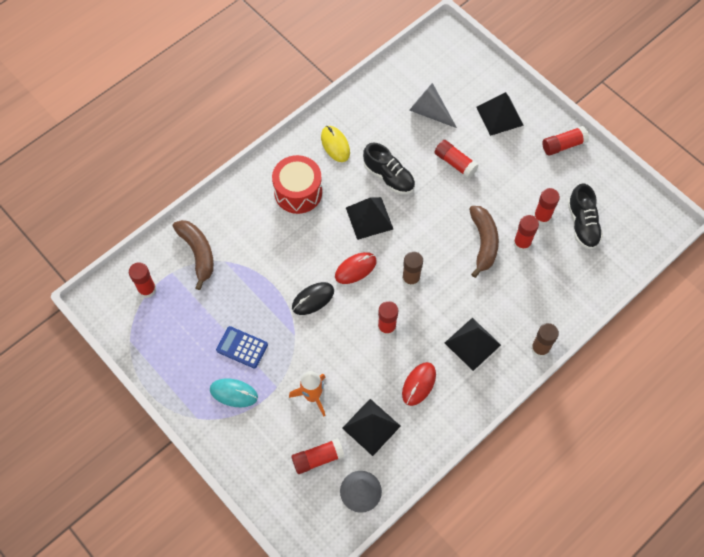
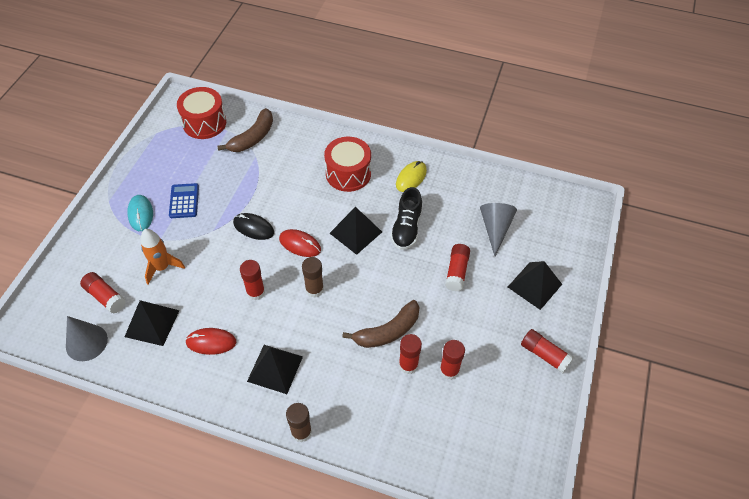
camera: 60 degrees right, 10 degrees down
(147, 289) = (204, 123): red glue stick -> red drum
(582, 224) = (466, 412): black shoe -> none

